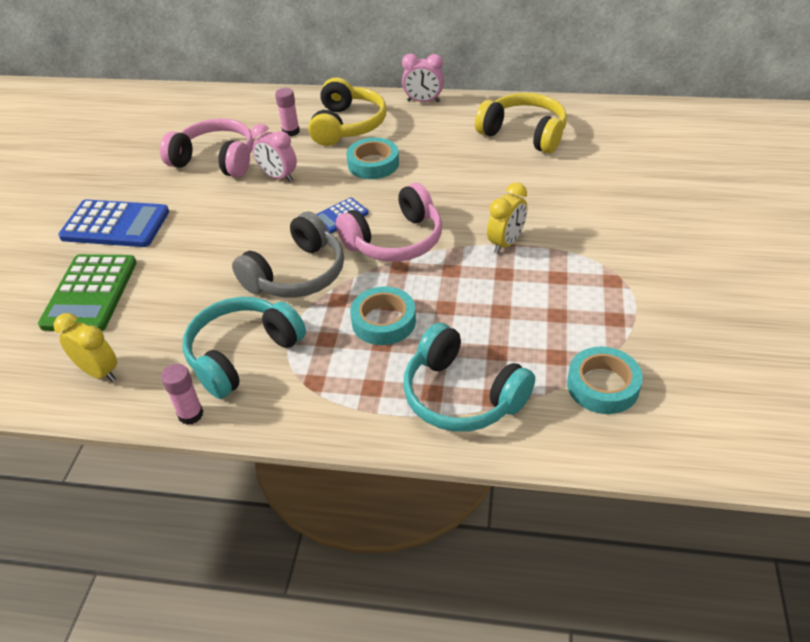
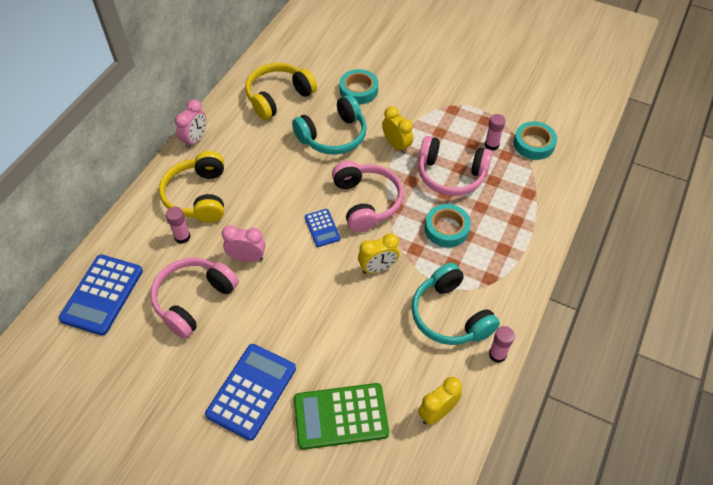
camera: 75 degrees left, 10 degrees up
(90, 293) = (340, 416): green calculator -> green calculator turned 150 degrees clockwise
(209, 111) = (102, 294): none -> blue calculator
(278, 177) = (247, 258): pink clock -> pink clock turned 135 degrees counterclockwise
(297, 274) = (378, 268): grey headphones -> yellow clock
(347, 125) = (198, 196): yellow headphones -> yellow headphones turned 120 degrees counterclockwise
(373, 164) = (265, 192): turquoise tape -> turquoise tape (358, 90)
(462, 395) = (523, 207): turquoise headphones -> turquoise headphones (333, 136)
(482, 305) = (451, 175): none -> pink headphones
(568, 336) = (491, 145): none -> pink glue stick

